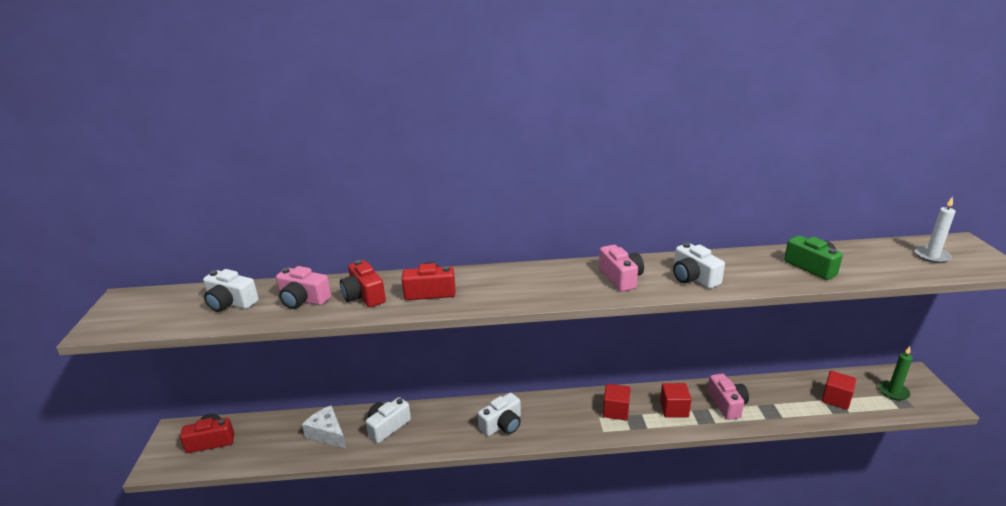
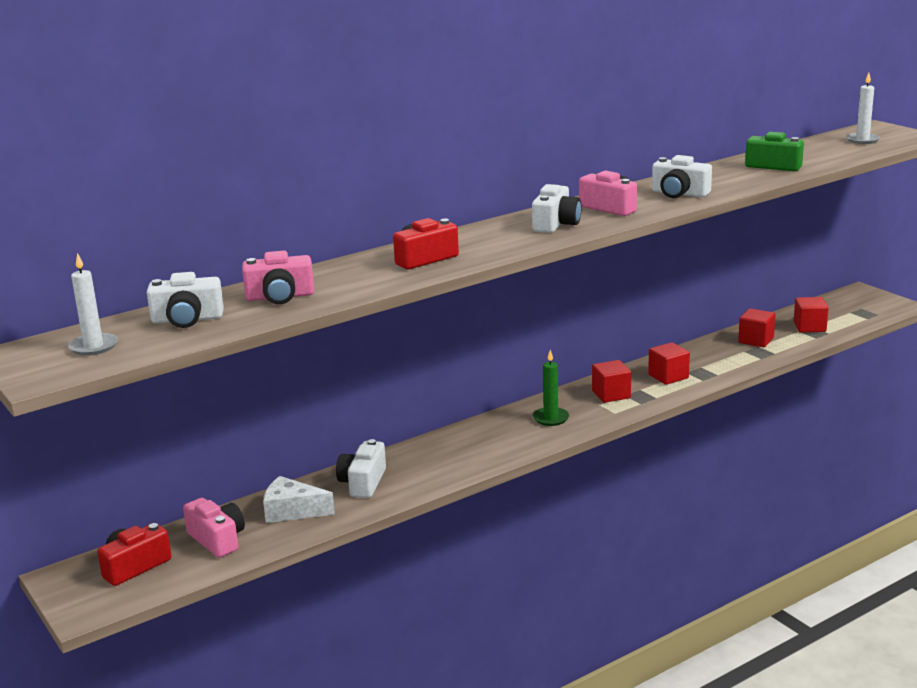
camera: 30 degrees left, 5 degrees down
(157, 310) = (93, 347): none -> white candle
(364, 296) = (350, 278): red camera -> none
(502, 424) = (500, 440): white camera -> white camera (556, 224)
(727, 404) = (715, 358): pink camera -> pink camera (217, 539)
(776, 397) = (756, 340): none -> red cube
(893, 392) = (853, 309): green candle -> green candle (551, 418)

